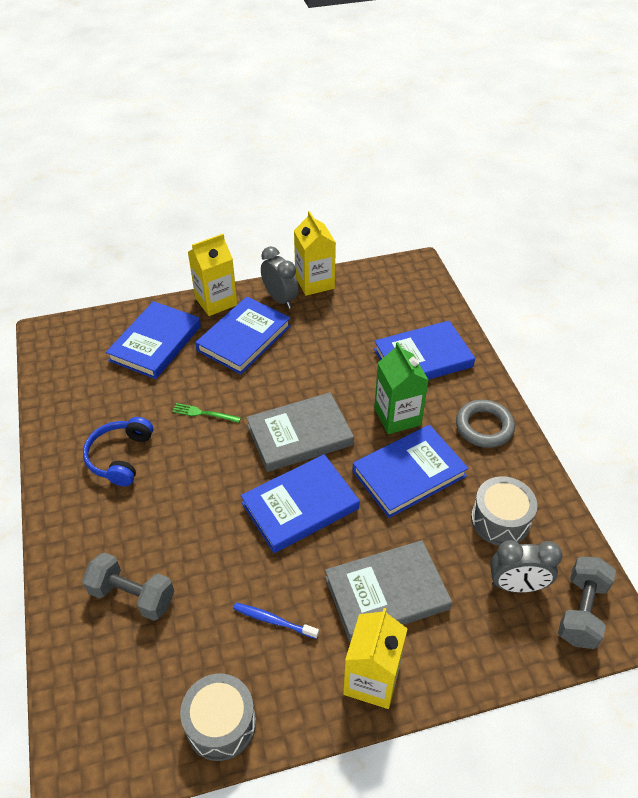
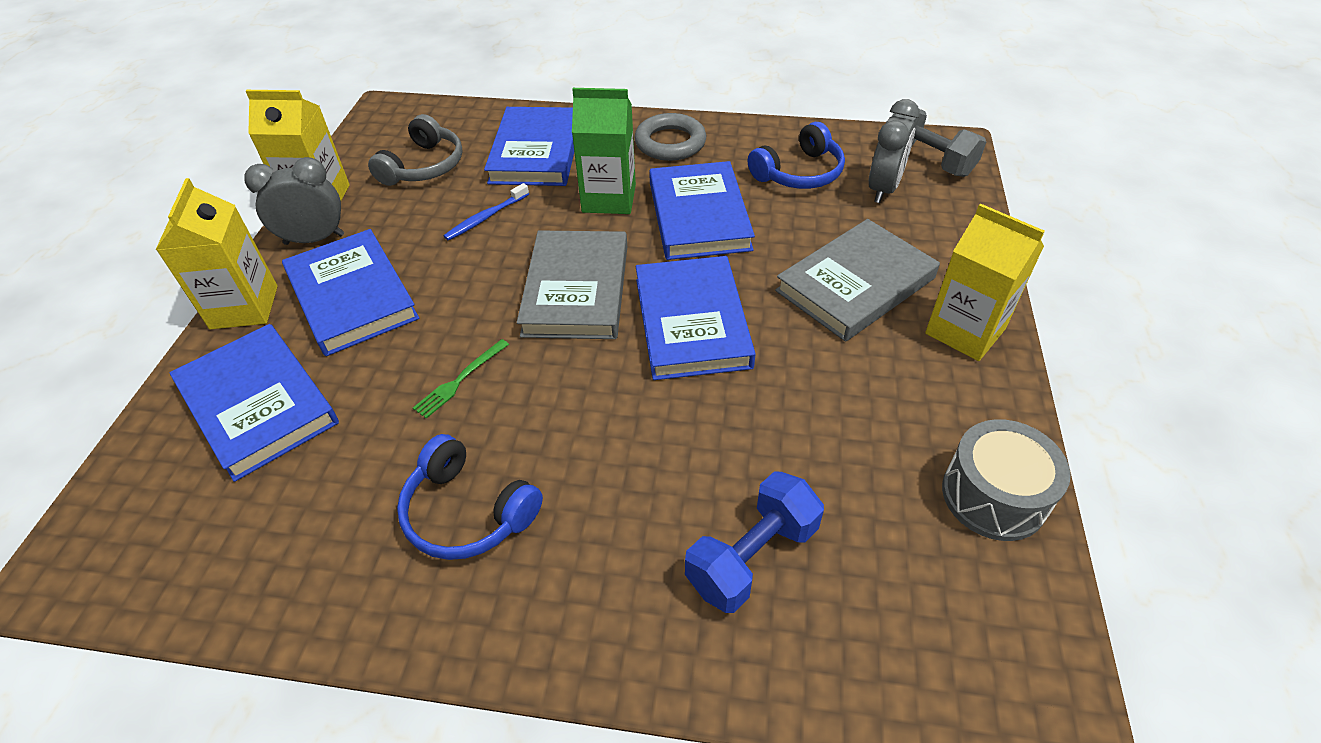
camera: 65 degrees left, 0 degrees up
(132, 596) = (752, 557): grey dumbbell -> blue dumbbell
(273, 620) = (856, 398): blue toothbrush -> blue toothbrush (486, 217)
(372, 311) = (424, 166): none -> grey headphones
(386, 593) = (855, 284): grey book -> grey book turned 45 degrees clockwise
(500, 520) = (799, 173): grey drum -> blue headphones

